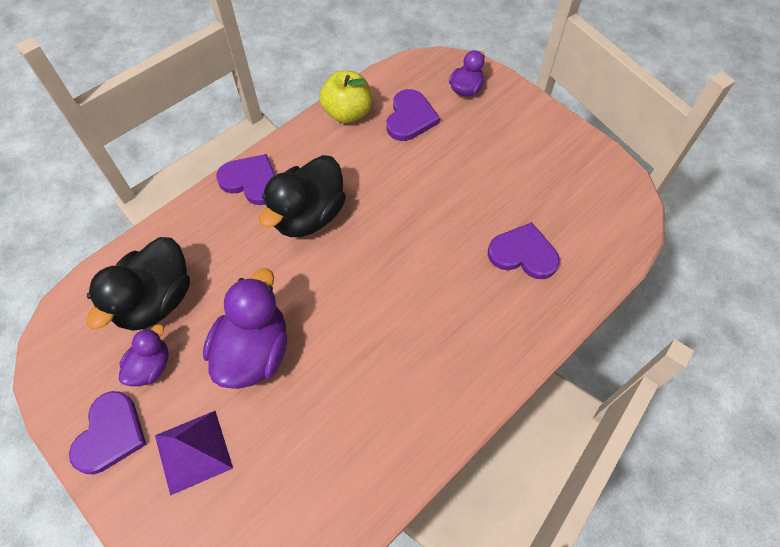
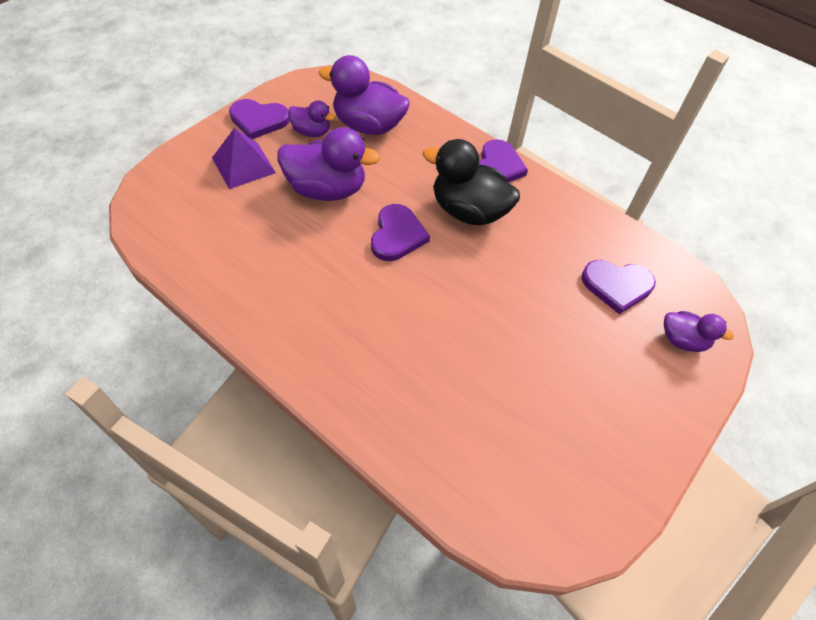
camera: 80 degrees right, 5 degrees down
(156, 301) = (368, 126): black duck -> purple duck
(347, 113) = (604, 230): yellow apple -> none
(523, 254) = (456, 402): purple heart -> purple heart (397, 235)

